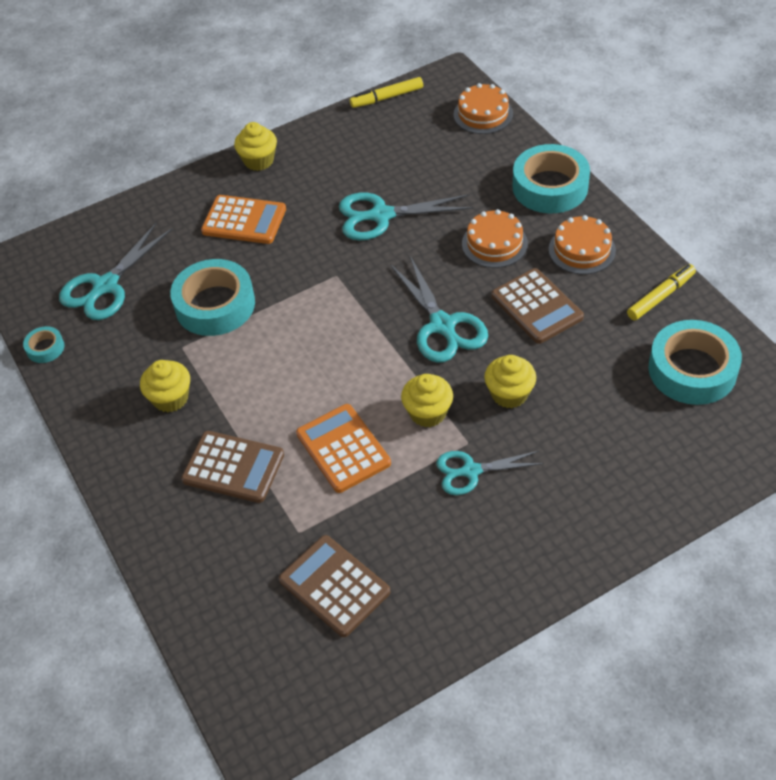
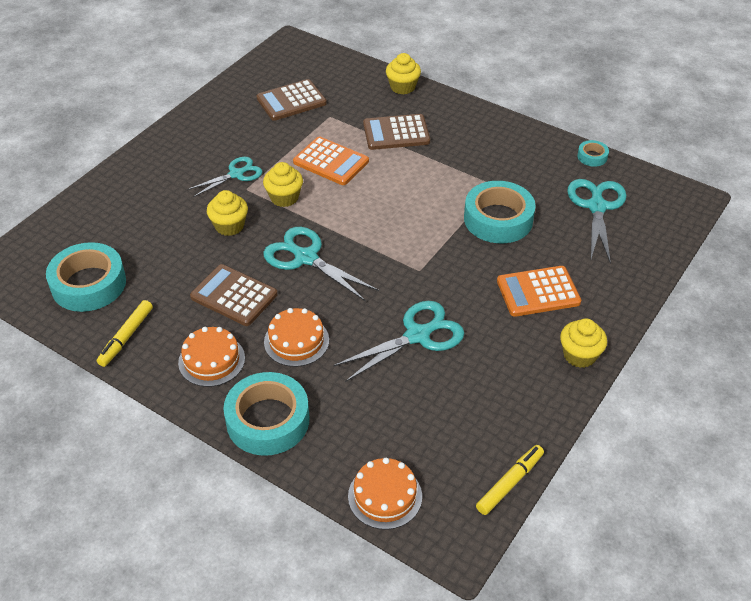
camera: 150 degrees right, 5 degrees down
(170, 398) = (472, 155): yellow cupcake -> yellow cupcake (402, 87)
(334, 586) = (291, 101): brown calculator -> brown calculator turned 135 degrees clockwise

